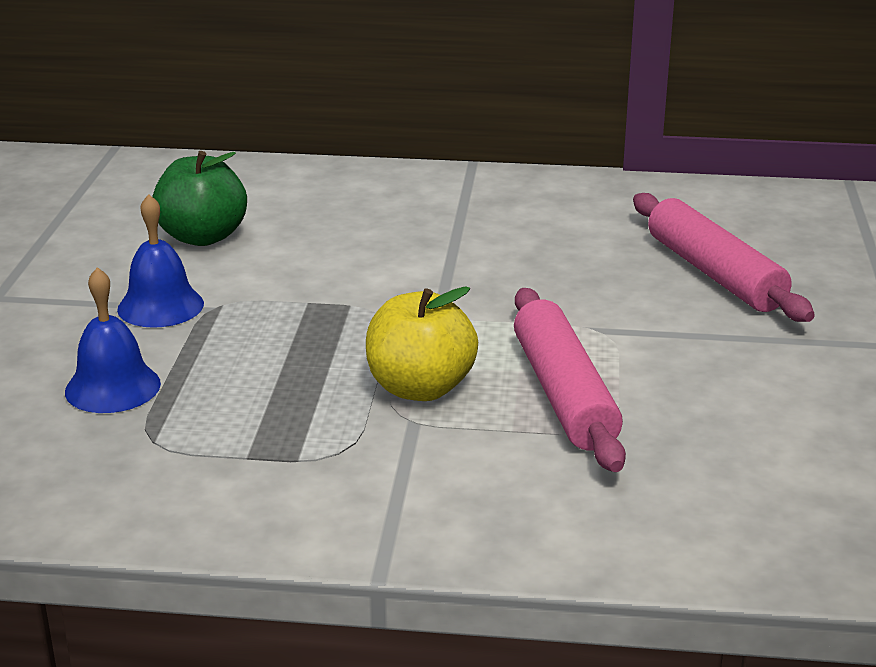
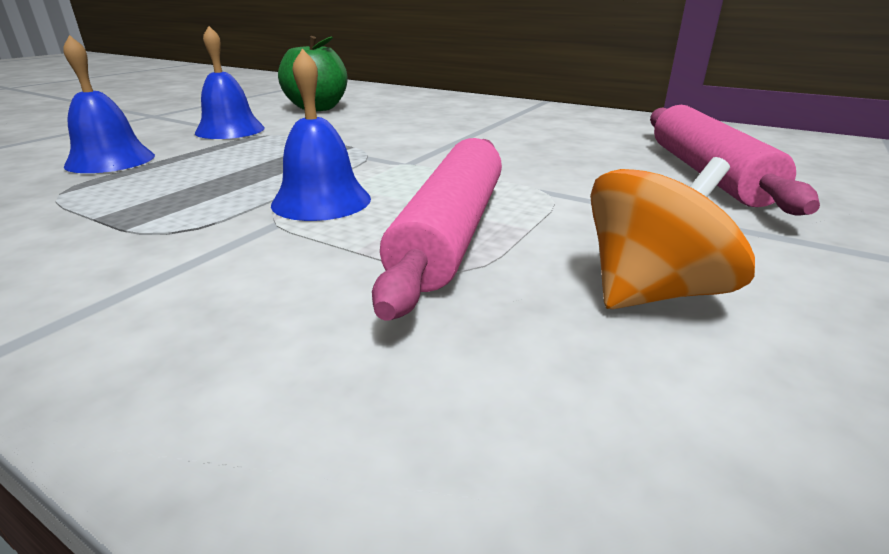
camera: 25 degrees right, 0 degrees up
(420, 388) = (321, 201): yellow apple -> blue bell
(734, 412) = (651, 292): none -> orange spinning top

